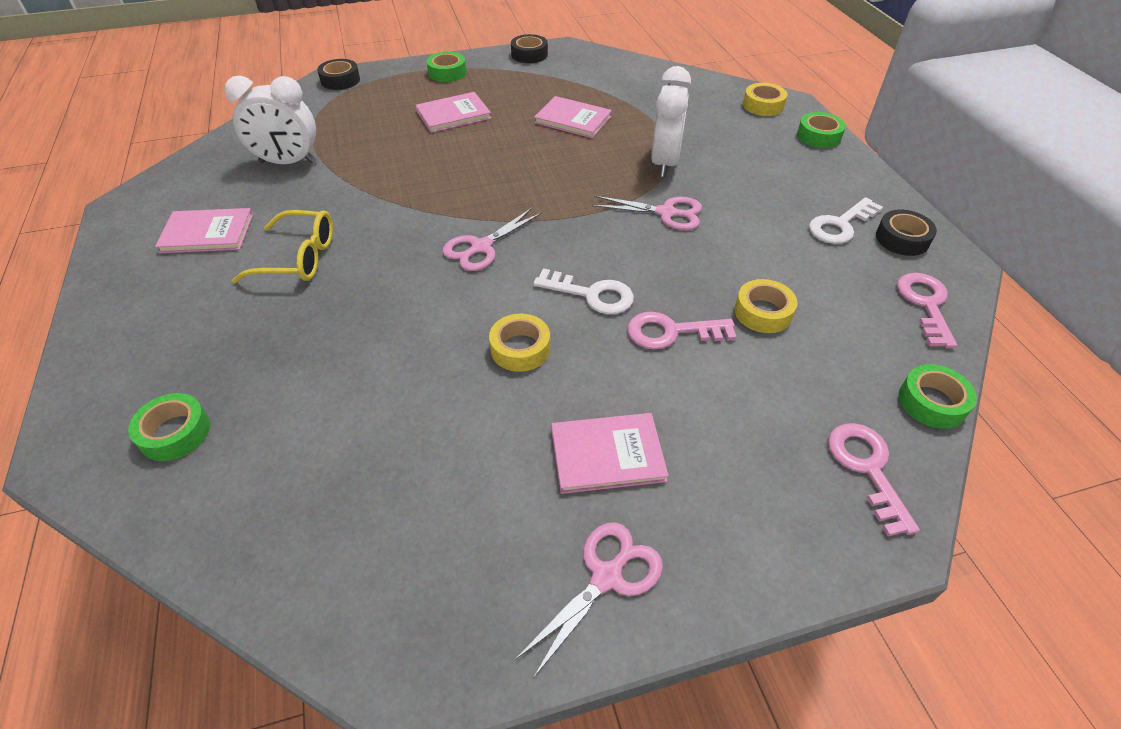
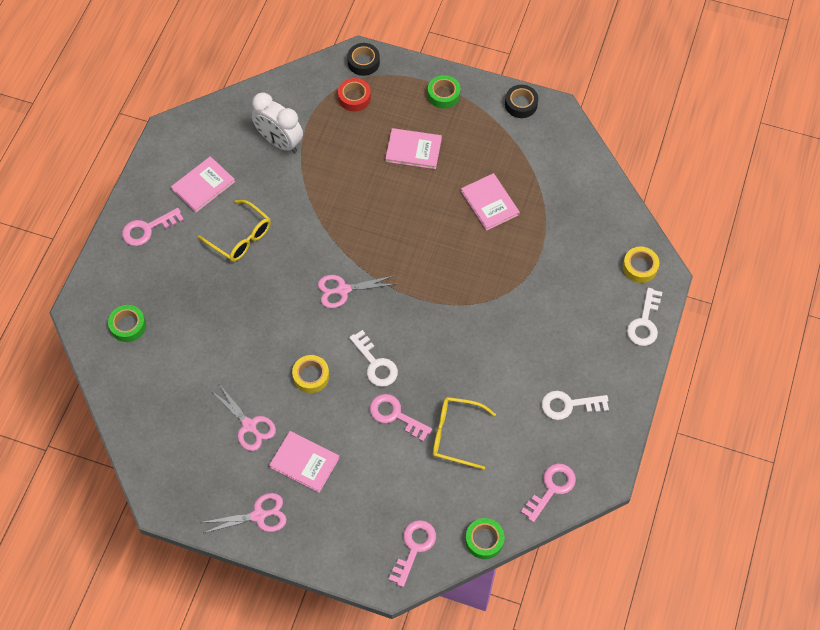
camera: 35 degrees right, 15 degrees up
(145, 306) = (148, 229): none -> pink key
(207, 233) = (203, 185): pink book -> pink book turned 75 degrees counterclockwise
(352, 104) = (354, 98): none -> red tape
(665, 163) = (512, 284): white clock -> none
(666, 213) = (472, 329): pink scissors -> pink scissors (249, 426)
(763, 312) = (456, 435): yellow tape -> yellow glasses
(818, 136) = (644, 322): green tape -> white key
(902, 239) = (594, 439): black tape -> none

